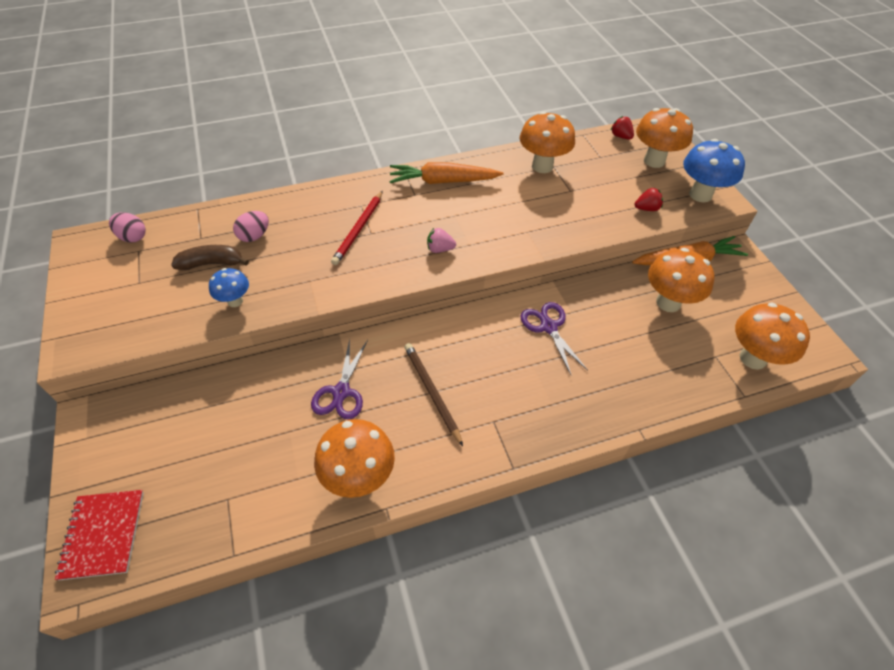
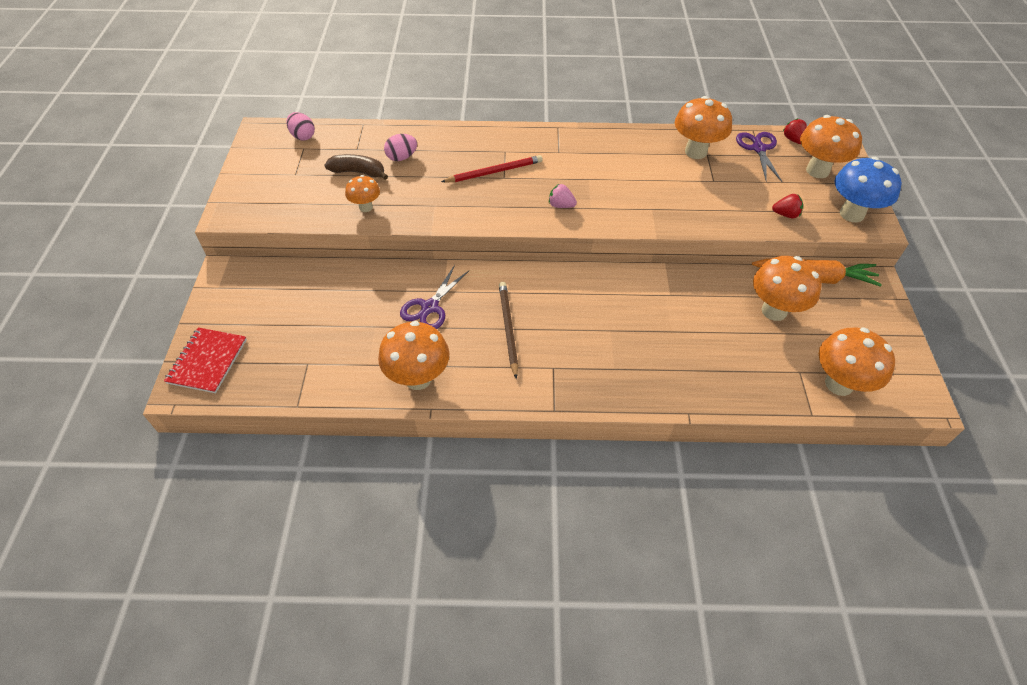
camera: 20 degrees right, 0 degrees up
(235, 301) = (366, 207): blue mushroom -> orange mushroom
(358, 229) = (494, 172): red pencil -> red pencil turned 150 degrees counterclockwise
(443, 181) = (590, 146): orange carrot -> none
(548, 327) = (641, 302): purple scissors -> purple scissors (758, 148)

